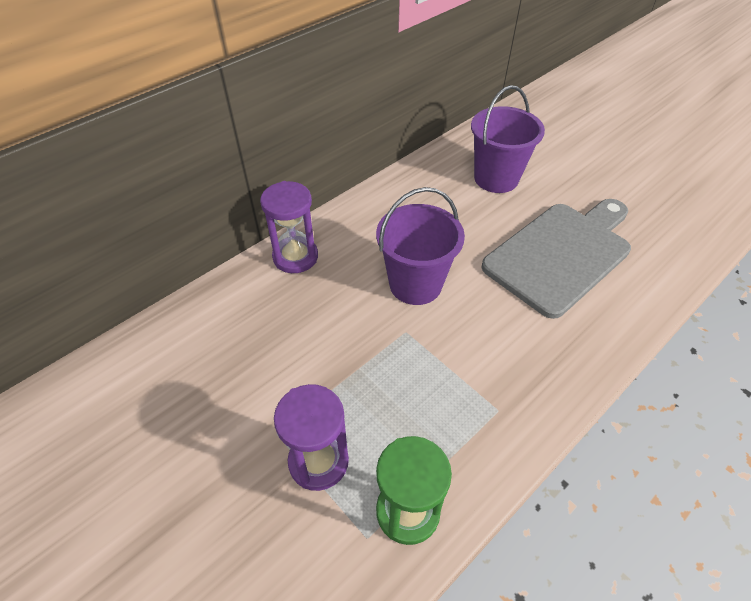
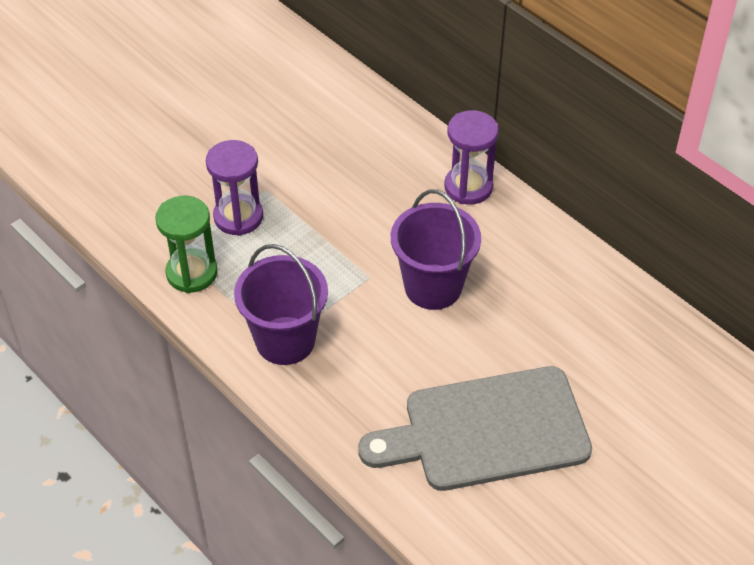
camera: 90 degrees right, 0 degrees up
(496, 178) = (627, 381): purple bucket -> purple bucket (285, 340)
(561, 254) = (487, 430): grey cutting board -> grey cutting board turned 120 degrees clockwise

